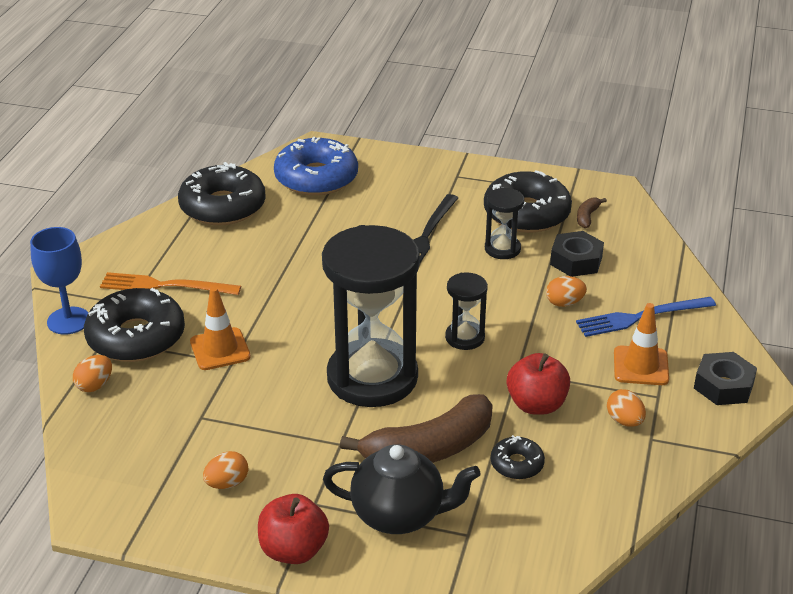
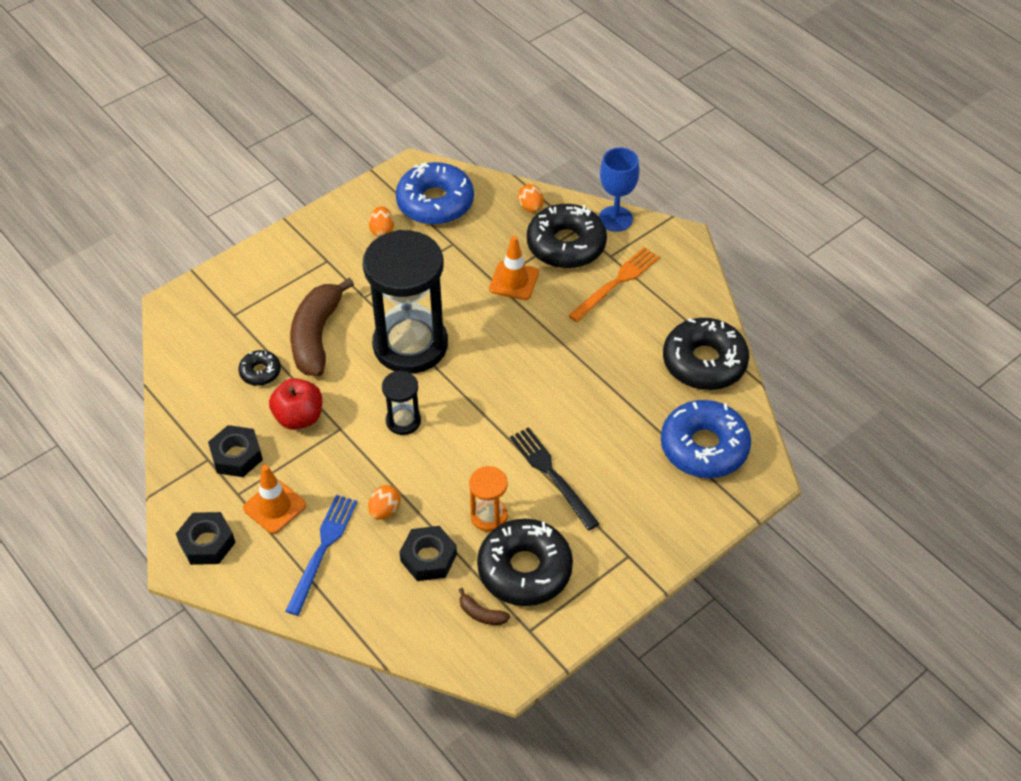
camera: 125 degrees right, 15 degrees up
(144, 463) = (435, 202): none -> blue donut
(293, 550) = (302, 235): red apple -> none
(400, 515) = (279, 293): black teapot -> none
(502, 249) = (489, 516): black hourglass -> orange hourglass
(587, 217) = (481, 614): brown banana -> brown banana turned 150 degrees clockwise
(624, 421) = (236, 456): orange egg -> black nut

